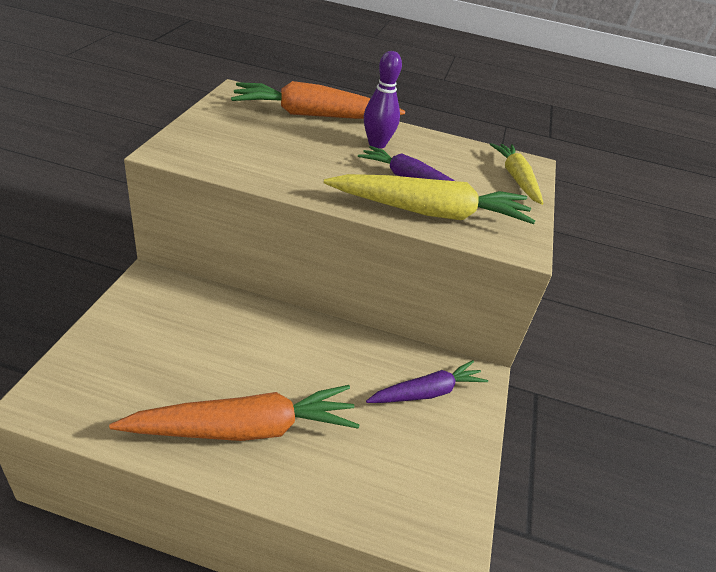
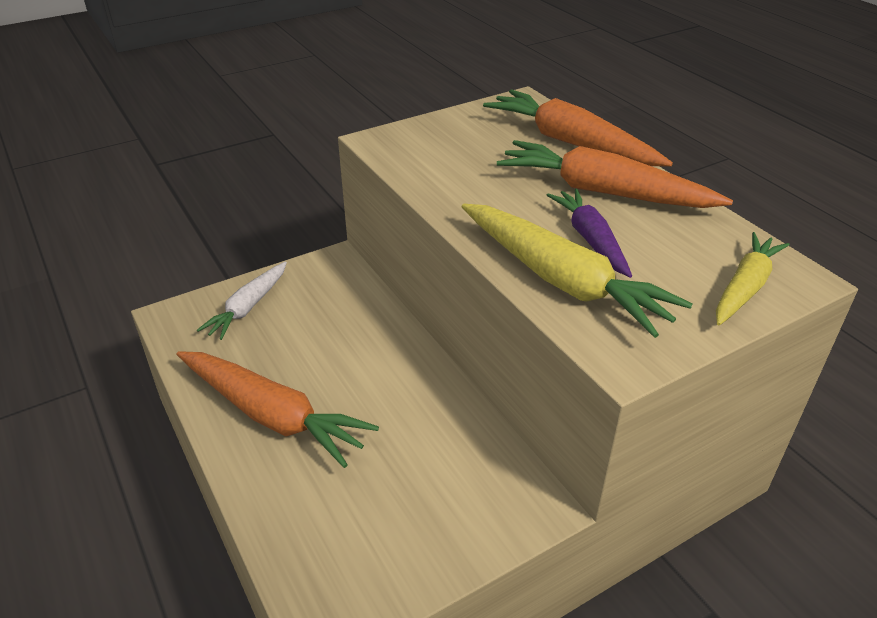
camera: 50 degrees right, 0 degrees up
(113, 354) = (248, 307): none -> white carrot
(377, 144) = (604, 192): purple bowling pin -> orange carrot
(427, 392) = (463, 485): purple carrot -> none

